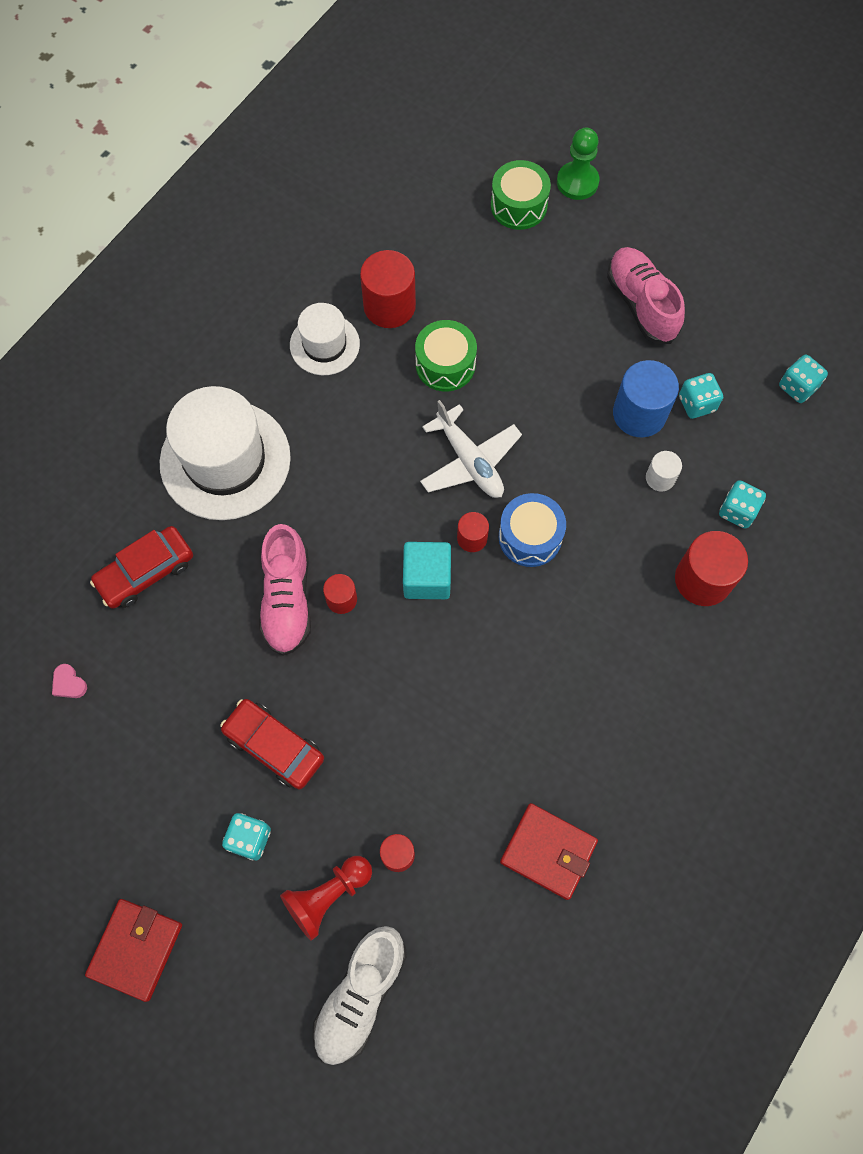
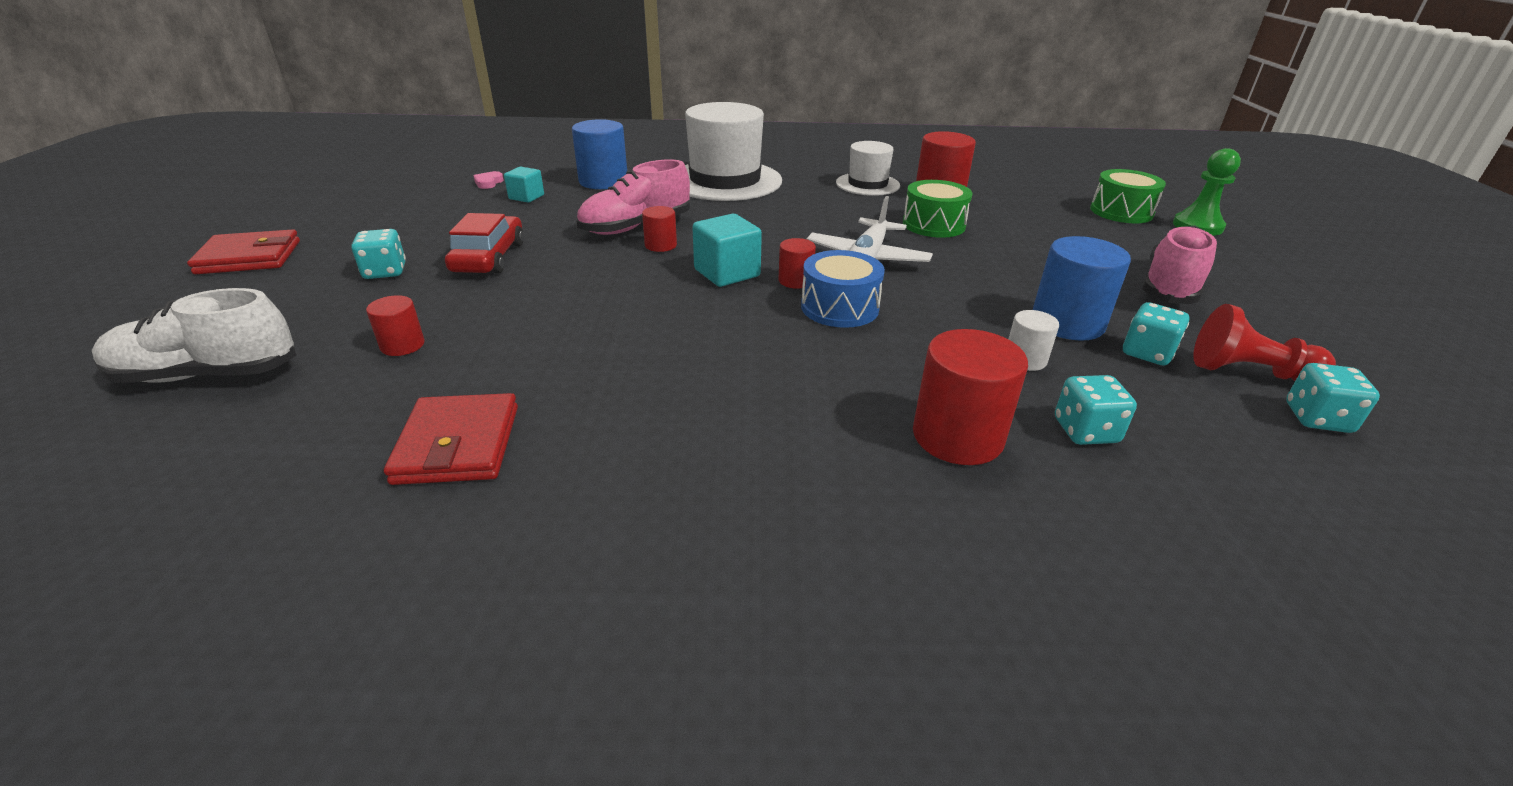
camera: 55 degrees right, 35 degrees down
(141, 662) = (526, 197): none -> turquoise cube
(146, 572) = (603, 181): red car -> blue cylinder
(327, 896) = (335, 322): red pawn -> red pawn (1248, 372)

